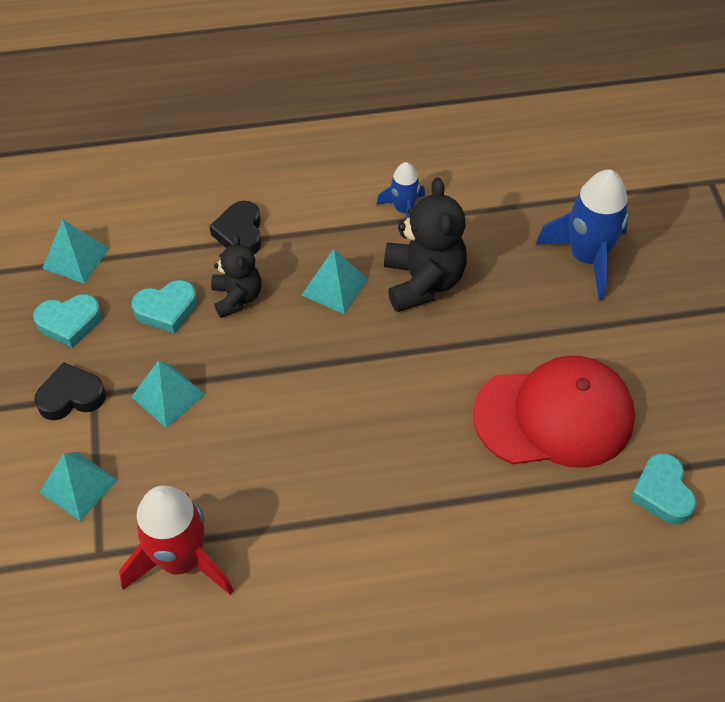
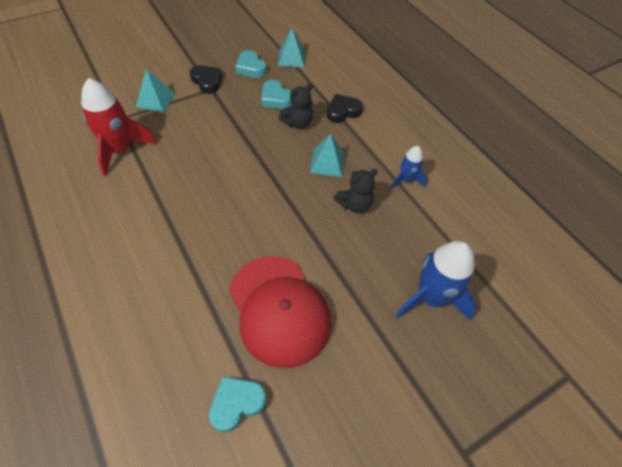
camera: 65 degrees right, 0 degrees up
(168, 395) = (221, 115): turquoise pyramid -> none
(423, 281) = (354, 204): black teddy bear -> black teddy bear, size x0.62

